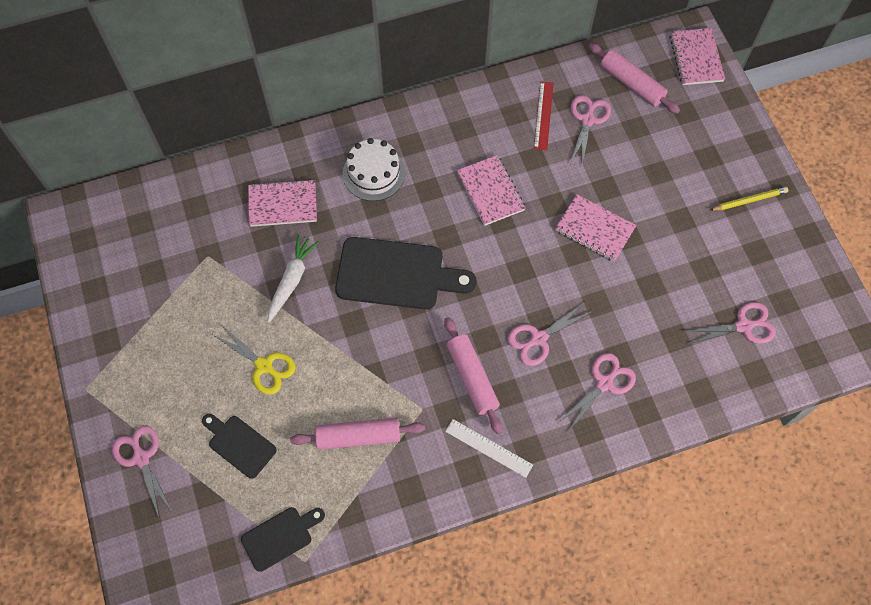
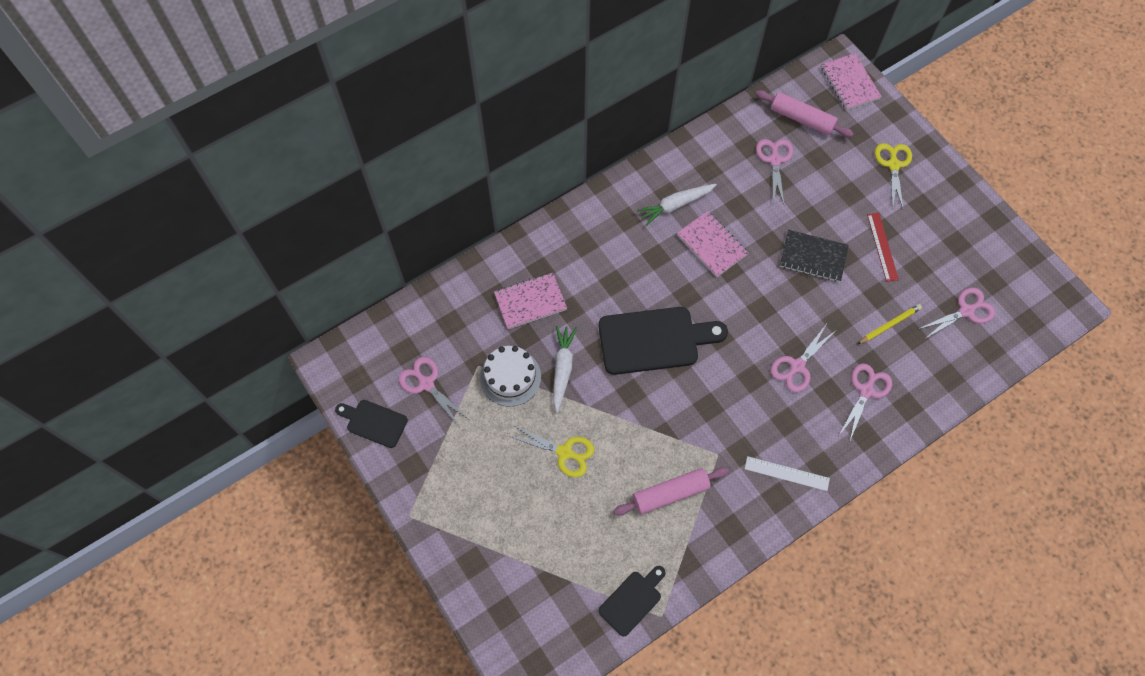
camera: 15 degrees left, 0 degrees up
(141, 458) = (483, 564): pink scissors -> pink scissors (426, 384)
(239, 444) = (567, 528): black cutting board -> black cutting board (374, 422)
(374, 173) = (602, 253): white cake -> white cake (510, 377)
(466, 142) = (675, 205): none -> white carrot
(472, 378) = (751, 415): pink rolling pin -> none
(543, 115) = (735, 165): red ruler -> red ruler (882, 246)
(594, 229) = (813, 257): pink notebook -> black notebook
(715, 153) = (893, 165): none -> yellow scissors
(749, 200) = (935, 199): yellow pencil -> yellow pencil (889, 325)

